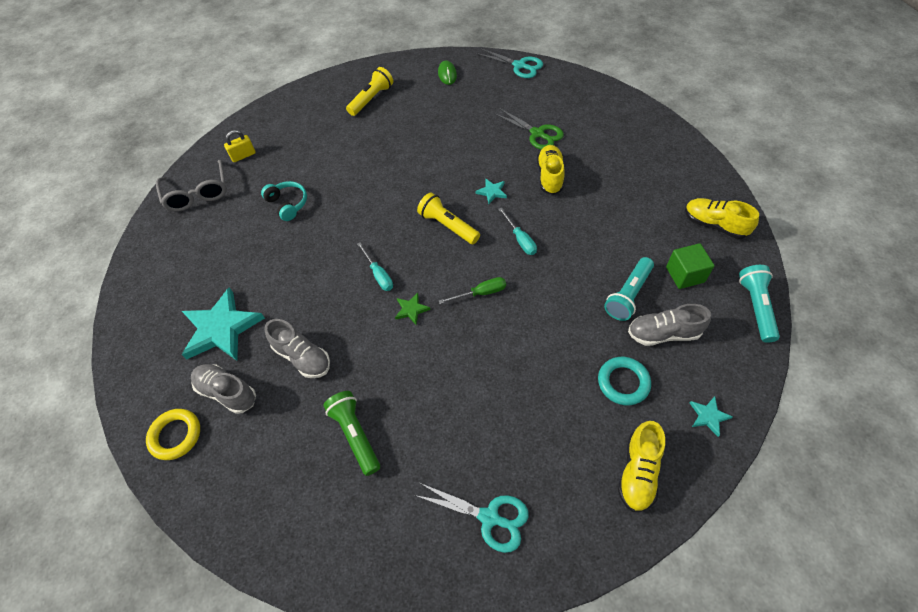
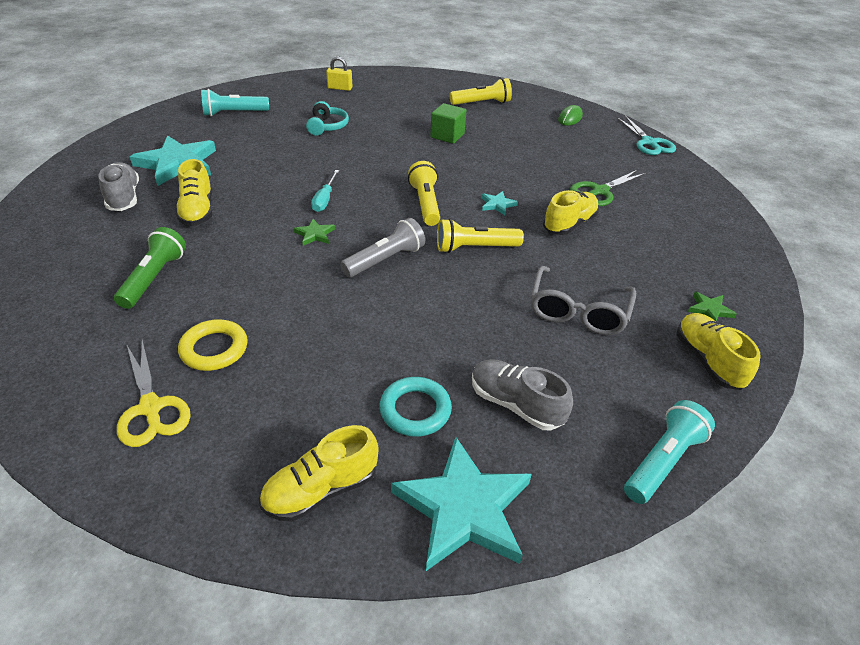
camera: 35 degrees right, 15 degrees down
(175, 435) = (60, 198): yellow ring -> yellow ring (214, 349)
(197, 193) = (280, 91): grey glasses -> grey glasses (578, 311)
(302, 357) = (197, 211): grey shoe -> yellow shoe
(481, 293) = (385, 260): green screwdriver -> grey flashlight
(489, 517) = (151, 408): turquoise scissors -> yellow scissors
(520, 239) = (475, 248): turquoise screwdriver -> yellow flashlight
(537, 134) = (600, 191): green scissors -> green scissors turned 60 degrees clockwise
(628, 295) = (522, 350): turquoise flashlight -> turquoise flashlight (234, 113)
(682, 187) = (709, 310): none -> green star
(685, 274) = (611, 376): green cube -> green cube (447, 135)
(708, 416) = (463, 508): turquoise star -> turquoise star, size x2.28

